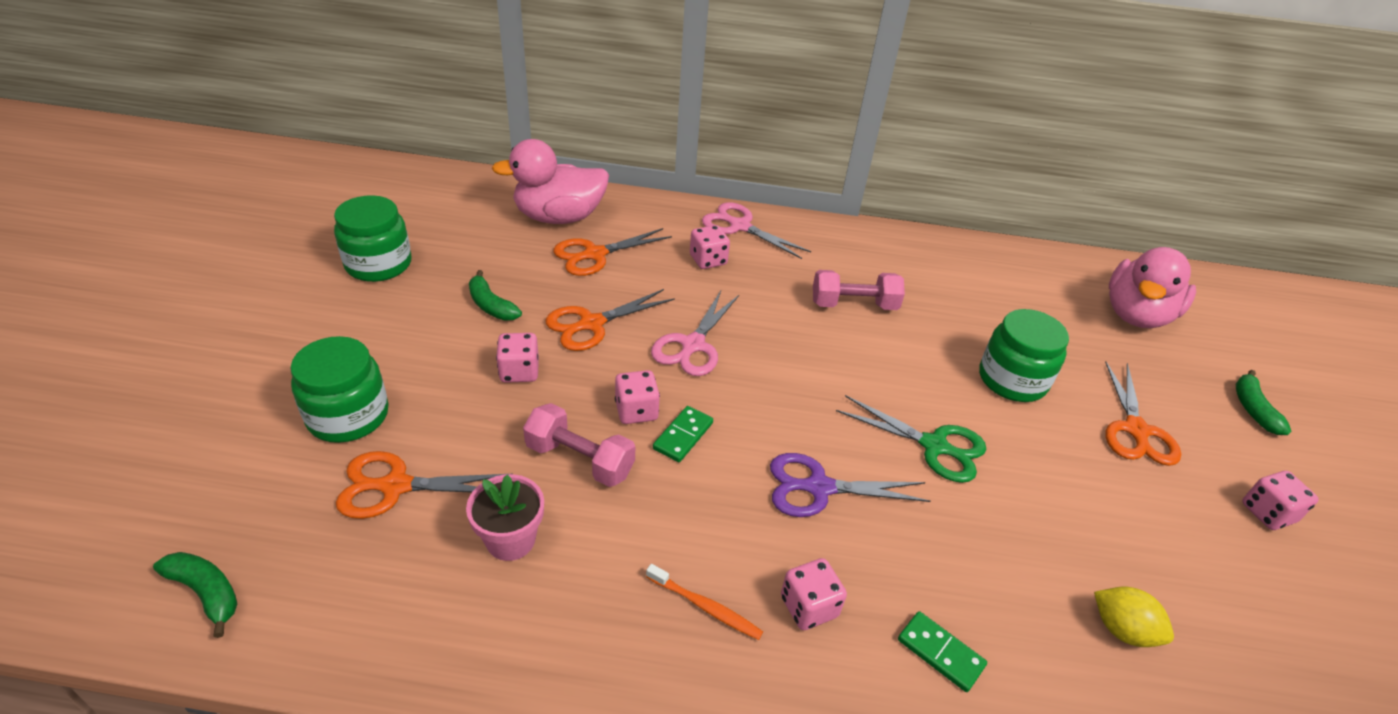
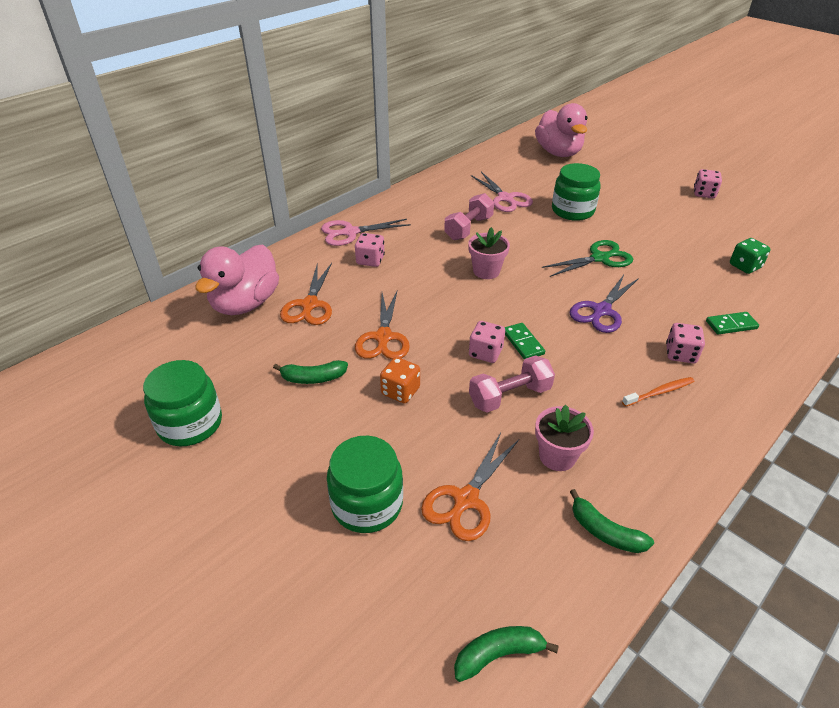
camera: 50 degrees left, 0 degrees up
(519, 371) = (400, 391): pink dice -> orange dice
(693, 345) = (446, 303): pink scissors -> pink scissors (505, 198)
(786, 352) = (486, 271): none -> pink flower pot
(1122, 630) = (745, 266): yellow lemon -> green dice
(1135, 430) = (633, 196): orange scissors -> none
(1252, 409) = (643, 161): green banana -> green banana (605, 532)

